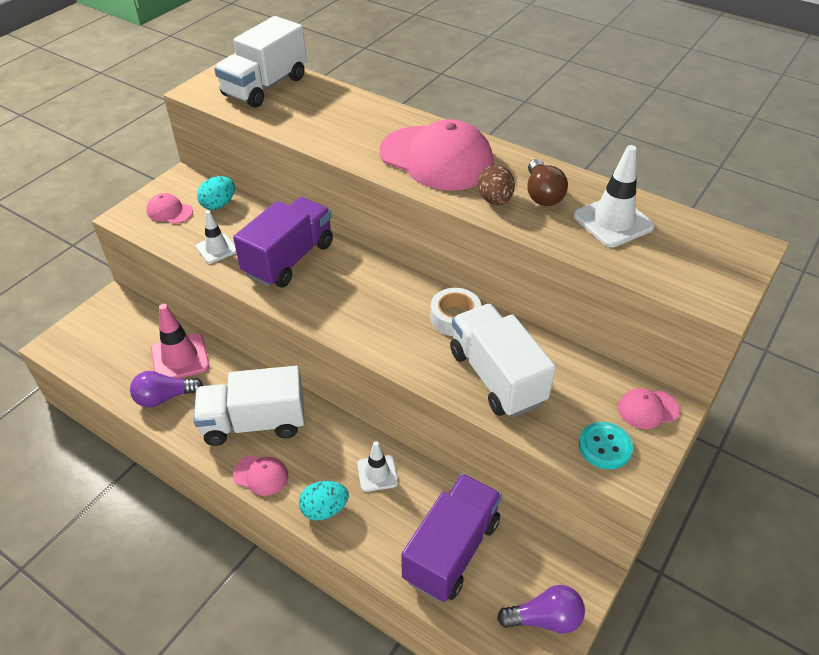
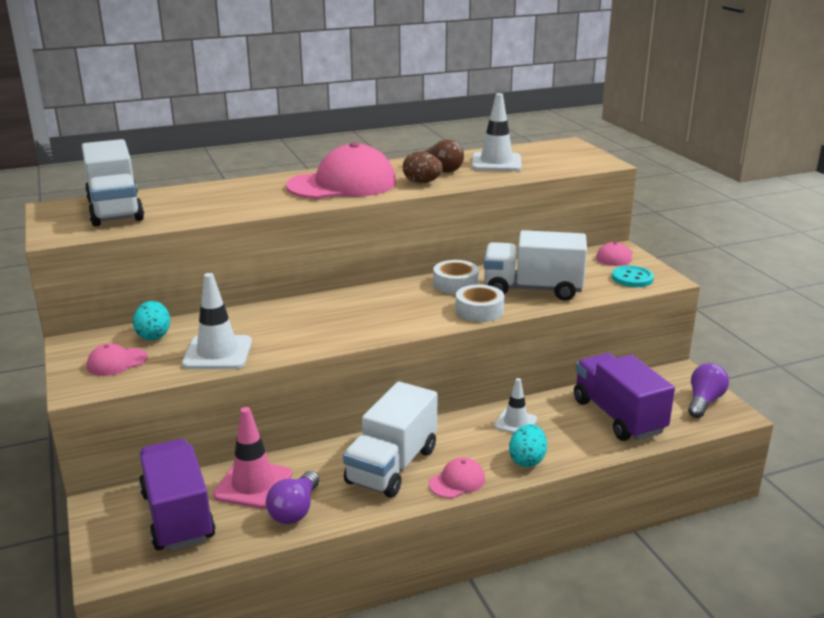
camera: 55 degrees left, 20 degrees down
(216, 249) = (217, 353): white traffic cone -> white traffic cone, size x1.59
(289, 259) = (288, 325): purple truck -> purple truck (177, 516)
(415, 359) = (479, 310): none -> white tape

